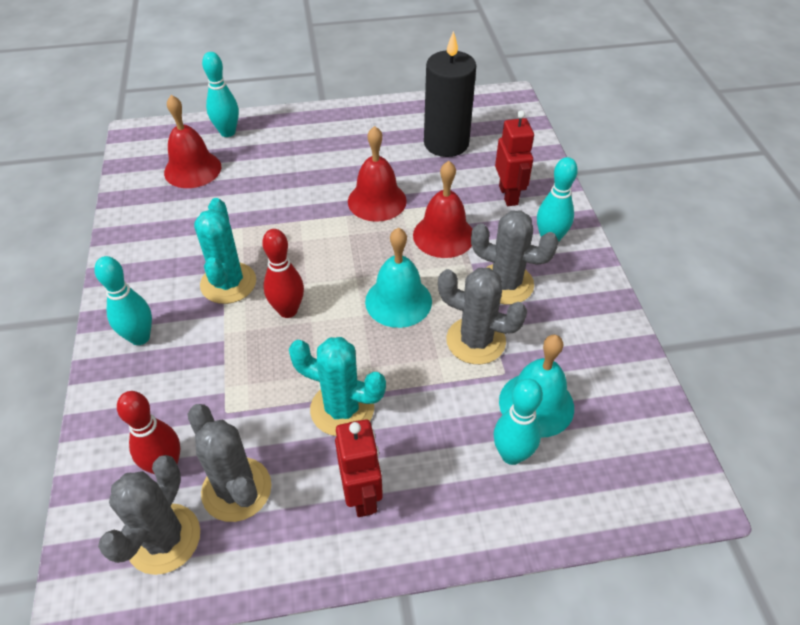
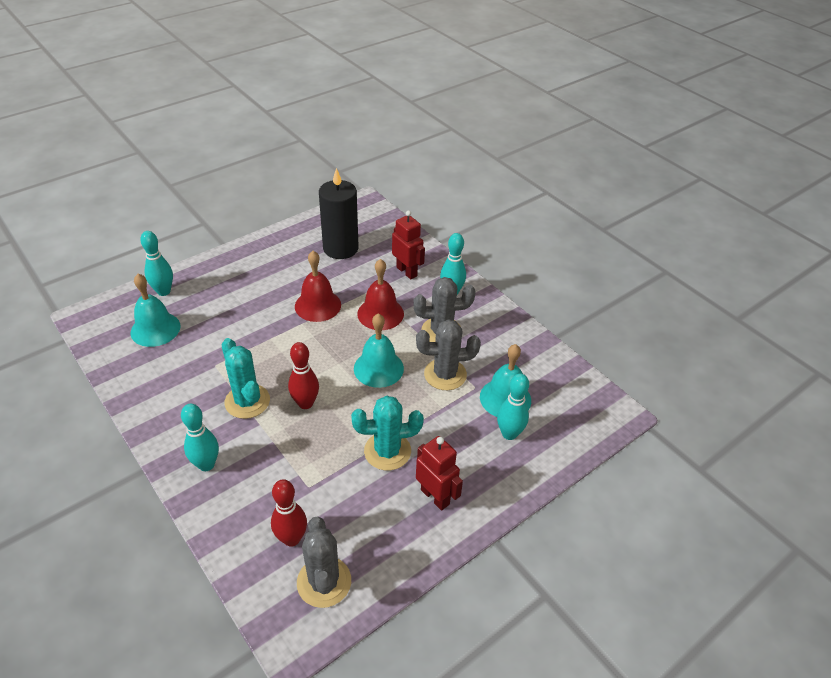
camera: 30 degrees left, 5 degrees down
(192, 169) = (155, 329): red bell -> turquoise bell
(236, 489) = (352, 530): grey cactus -> none

